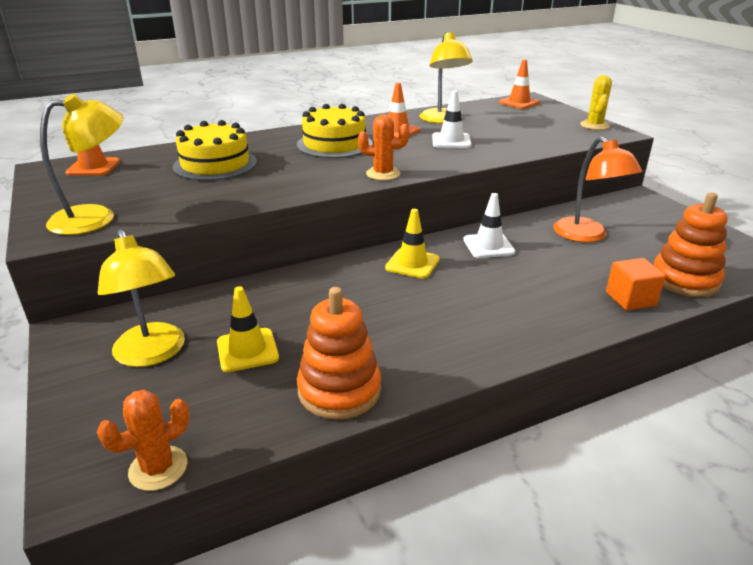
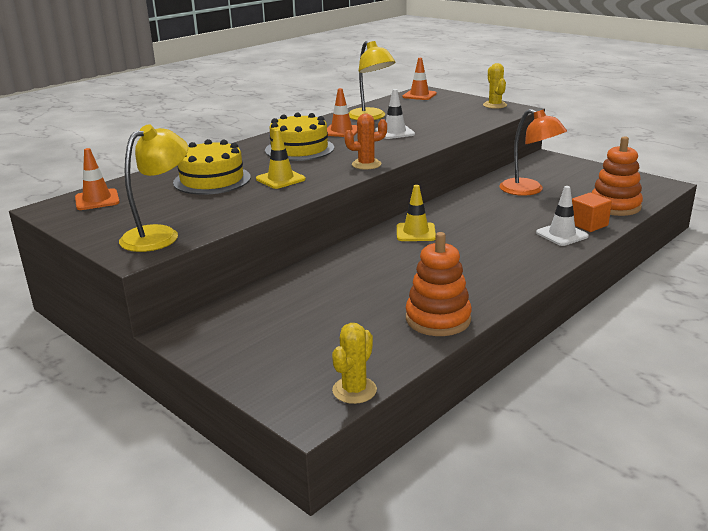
camera: 20 degrees left, 5 degrees down
(152, 354) = (270, 331): yellow lamp -> none
(158, 468) = (354, 390): orange cactus -> yellow cactus
(247, 350) = (344, 312): yellow traffic cone -> yellow traffic cone (280, 179)
(488, 246) = (463, 210): white traffic cone -> white traffic cone (562, 234)

